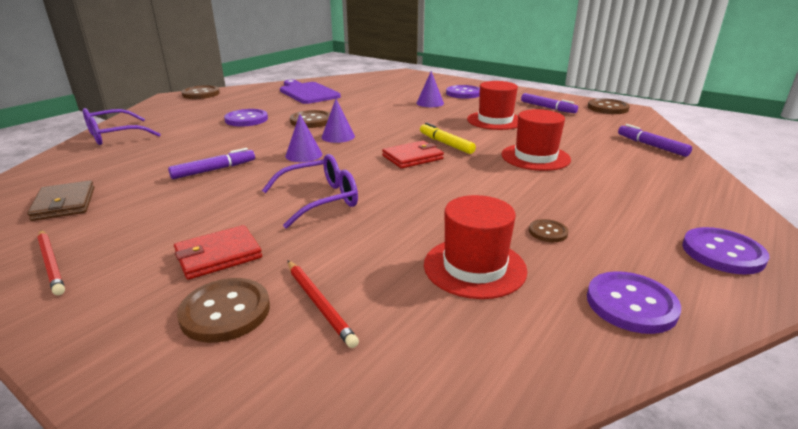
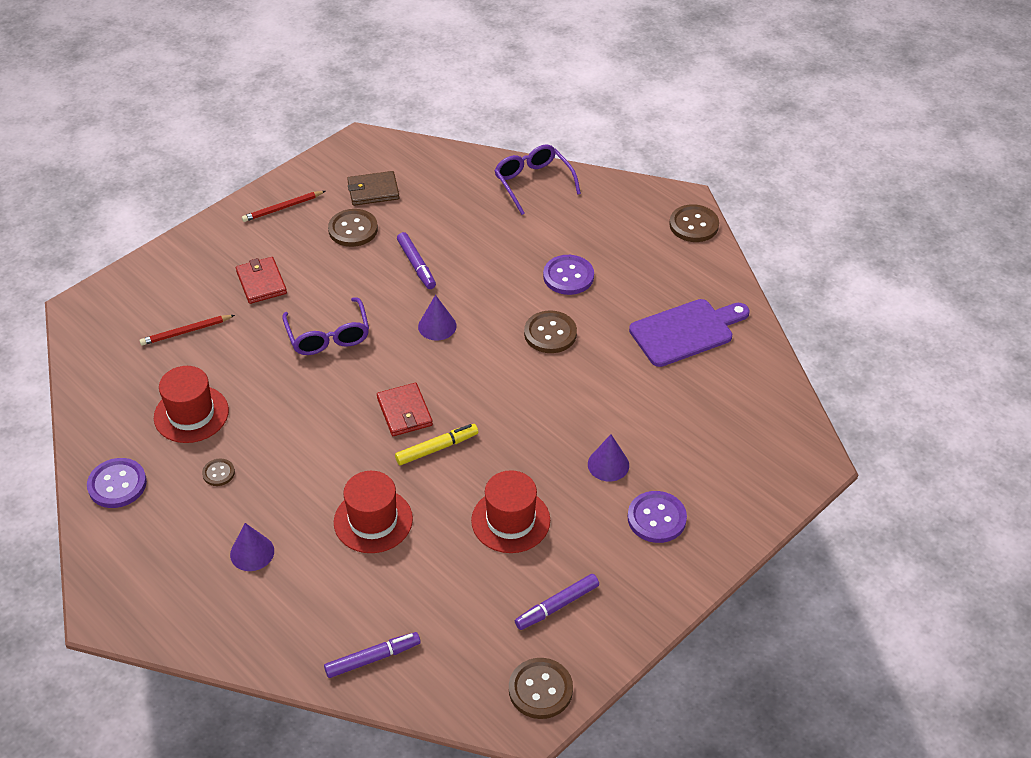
camera: 100 degrees right, 20 degrees up
(225, 312) = (196, 291): brown button -> brown button (353, 229)
(338, 136) = (486, 355): purple cone -> purple cone (252, 552)
(722, 253) = (144, 576): purple button -> none

